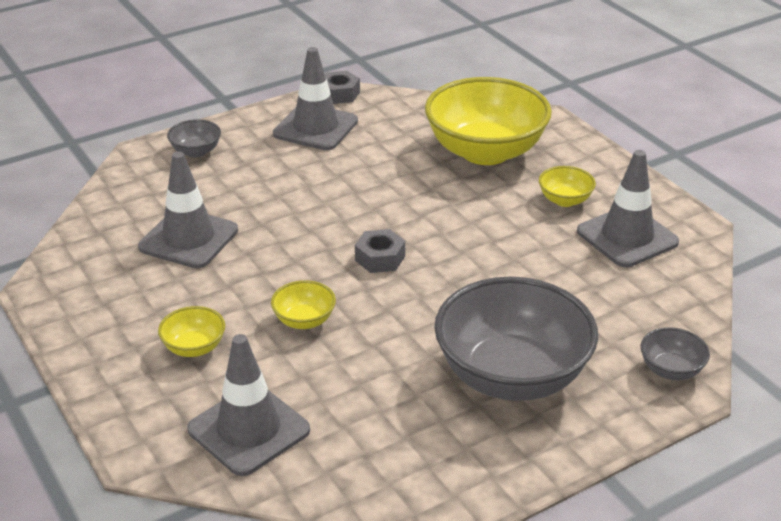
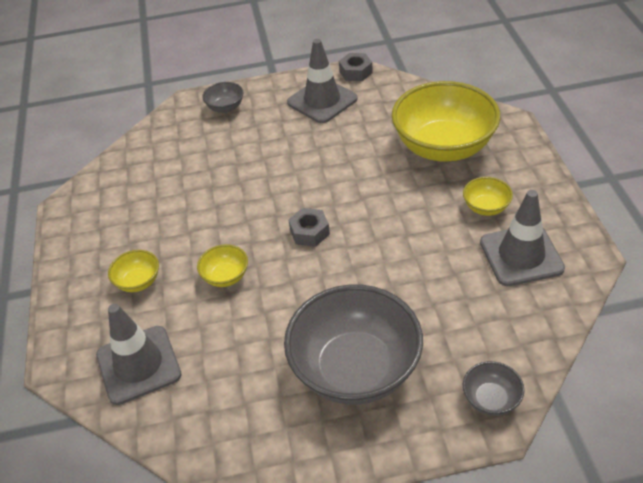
camera: 25 degrees right, 10 degrees up
(188, 239) = (182, 184): grey traffic cone -> none

